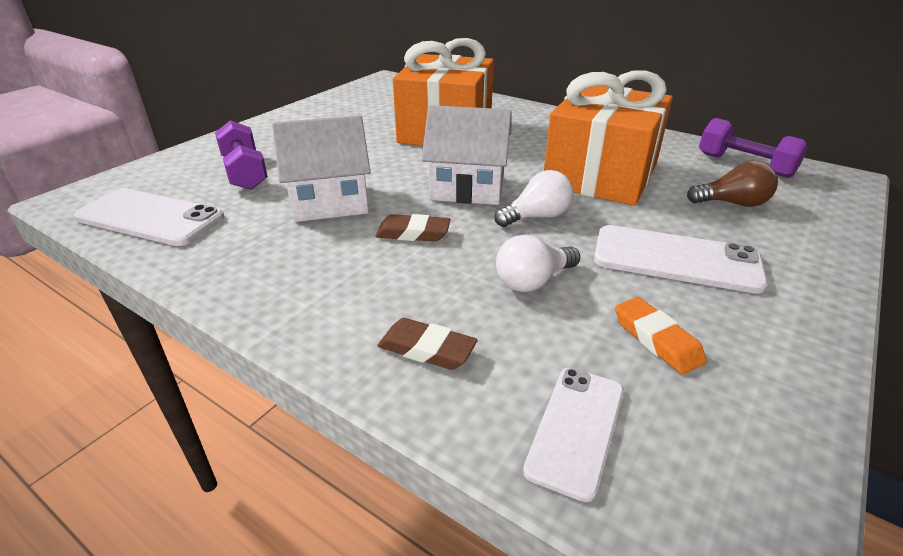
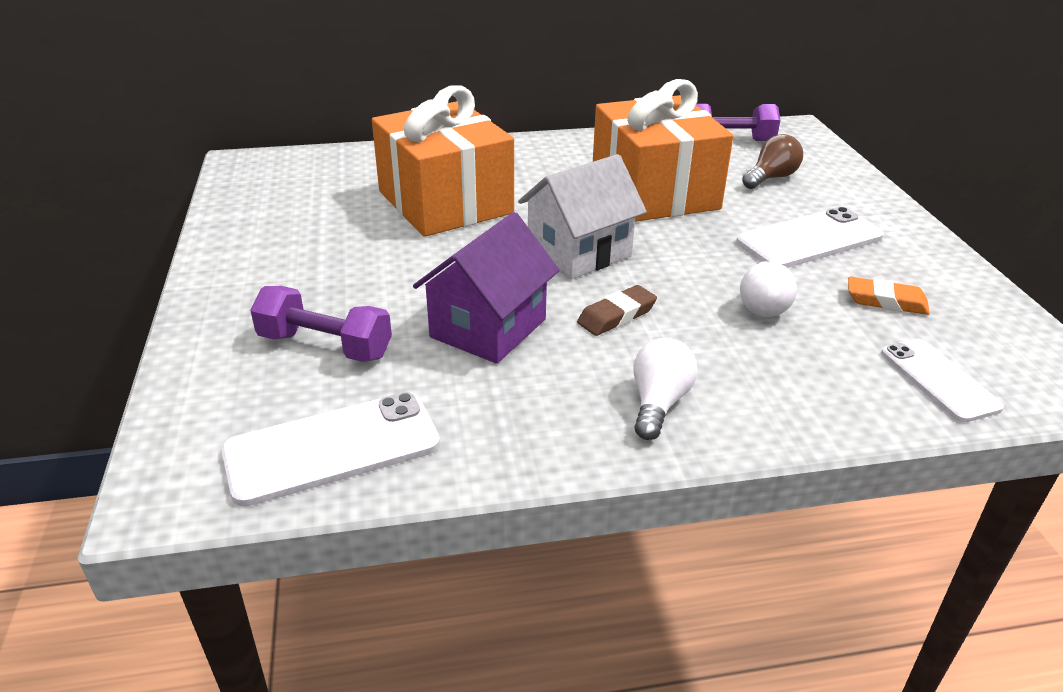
camera: 45 degrees left, 0 degrees up
(330, 202) = (488, 328): white house -> purple house
(427, 349) = (792, 392): brown eraser -> none
(537, 217) = (676, 252): white light bulb -> white light bulb (658, 403)

